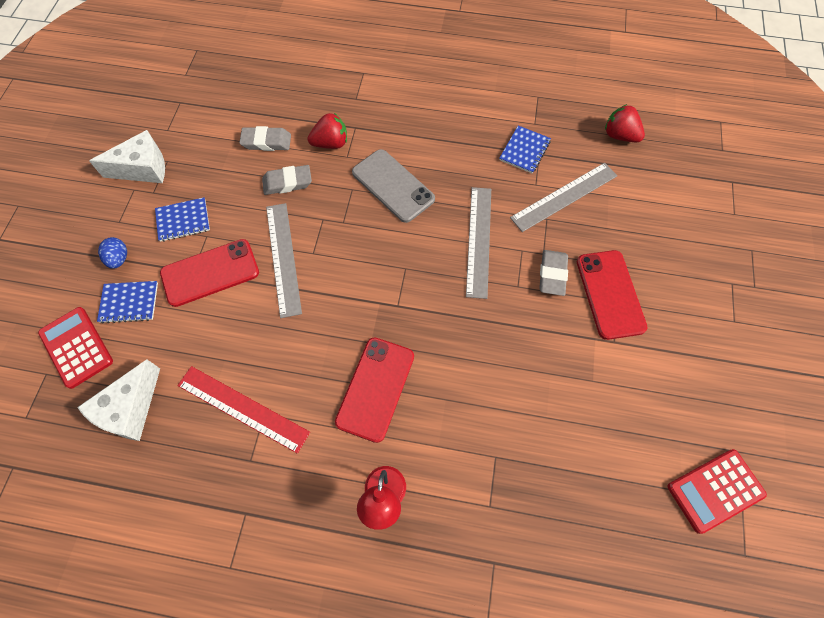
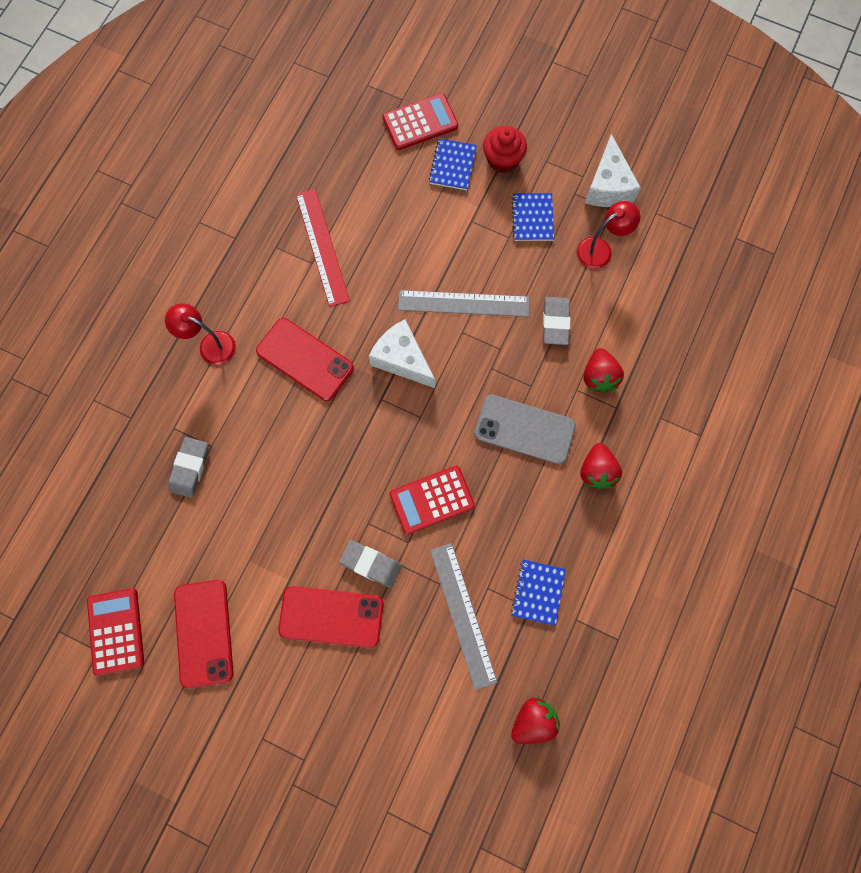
camera: 105 degrees right, 10 degrees up
(119, 259) = (502, 159): blue egg -> red cupcake
(130, 409) = (349, 161): white cheese -> white cheese (402, 359)
(209, 163) = (600, 249): none -> red lamp
(210, 273) = (465, 236): red phone -> red phone (203, 633)
(242, 409) = (322, 247): red ruler -> red ruler turned 60 degrees counterclockwise
(266, 142) = (616, 310): grey eraser -> grey eraser (190, 468)
(393, 186) = (524, 429): grey phone -> grey phone turned 45 degrees clockwise
(413, 131) = (596, 471): none -> red strawberry
(478, 240) = (432, 500): grey ruler -> red calculator
(524, 150) = (538, 592): blue notebook -> blue notebook turned 60 degrees clockwise

